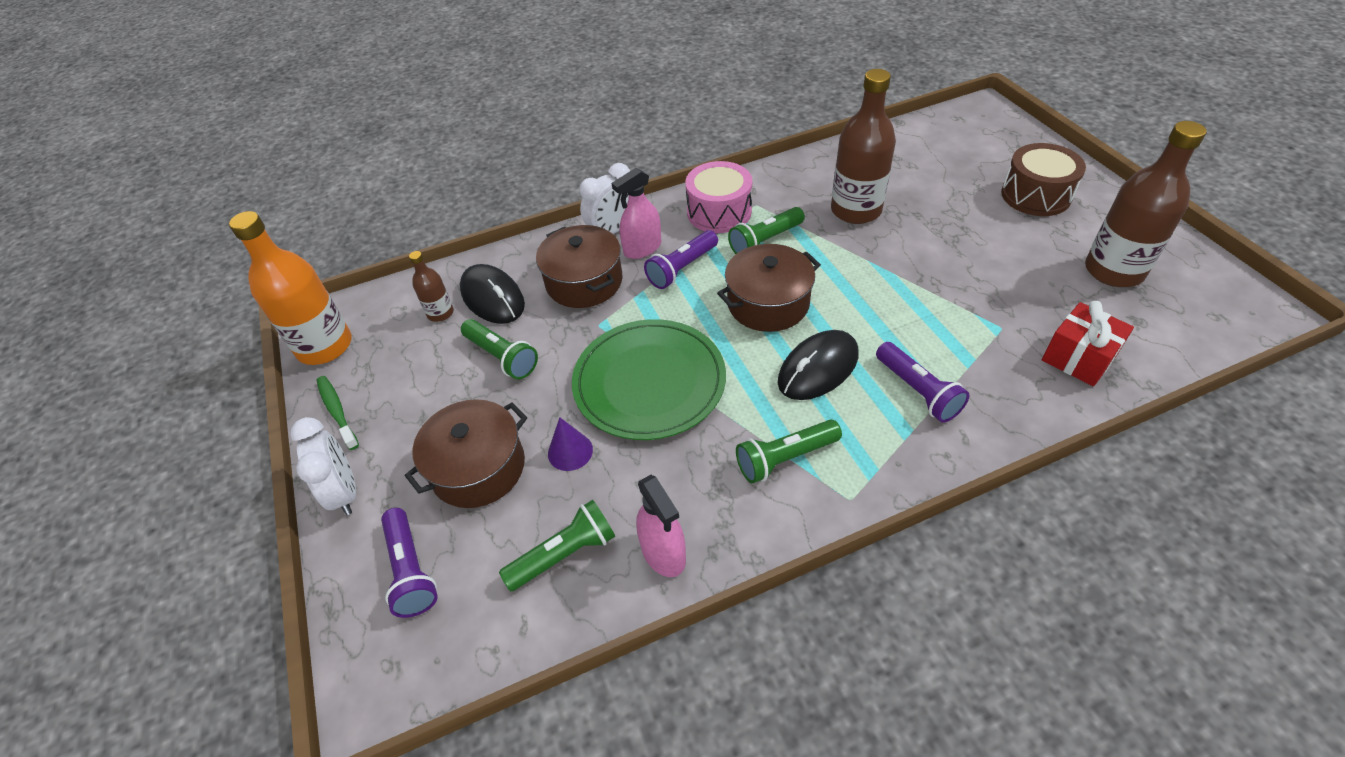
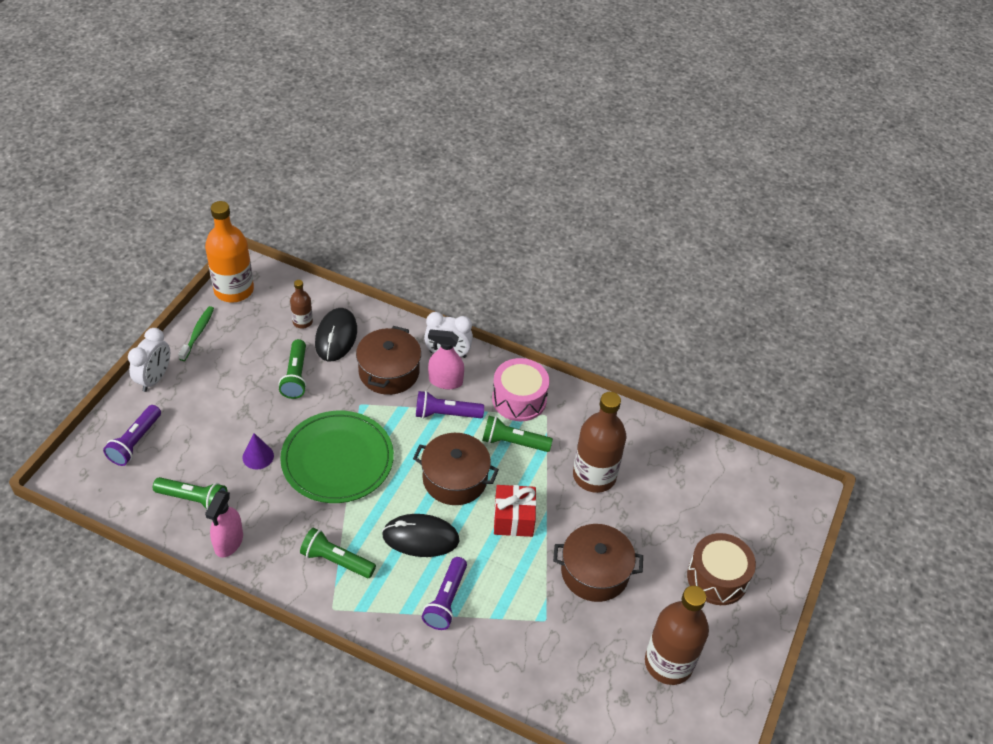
camera: 40 degrees right, 0 degrees up
(478, 468) = (214, 423): brown pot -> brown pot (594, 572)
(1078, 358) = (553, 676): red gift -> red gift (513, 519)

